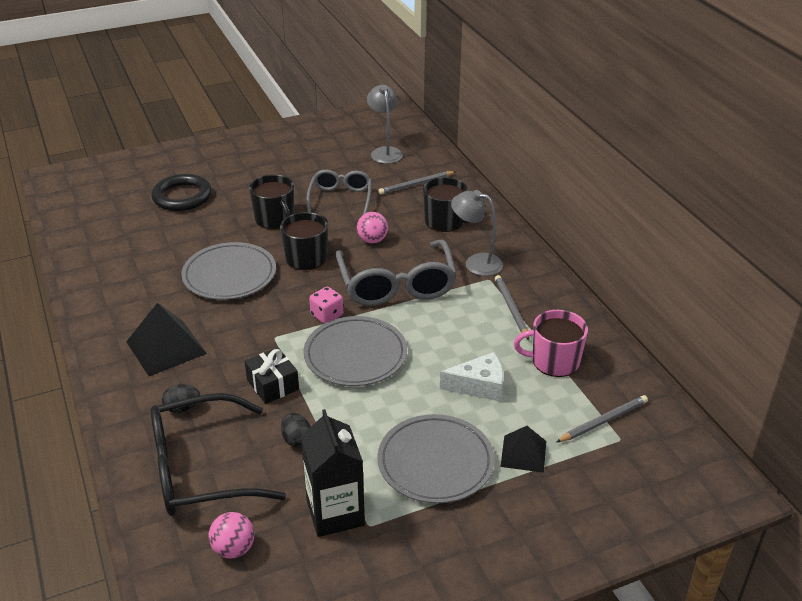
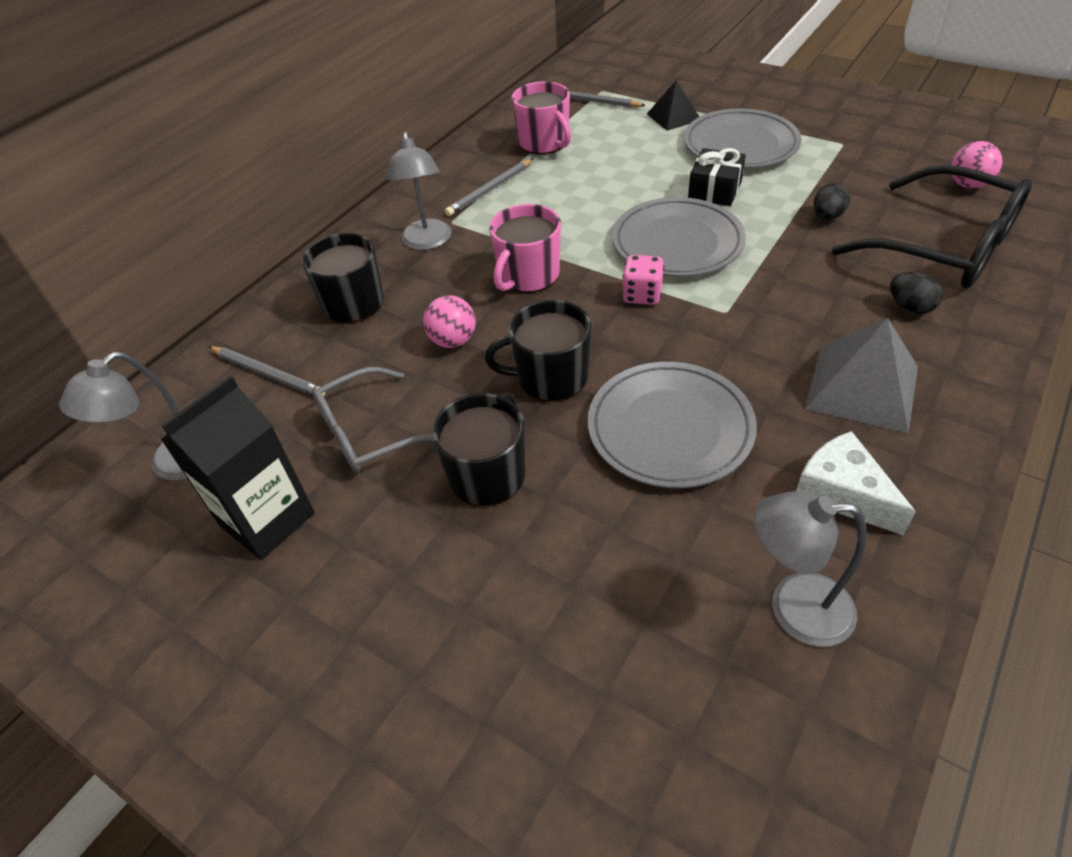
camera: 120 degrees left, 10 degrees up
(117, 259) = (794, 608): none -> grey lamp
(166, 347) = (862, 387): black pyramid -> grey pyramid
(182, 197) = (531, 672): black ring -> none
(273, 384) = (790, 269): black gift -> black gift (714, 190)
(335, 513) = (859, 161): black carton -> black carton (267, 519)
(396, 284) = (528, 275): grey glasses -> pink mug
(479, 386) = (625, 162): white cheese -> white cheese (842, 493)

